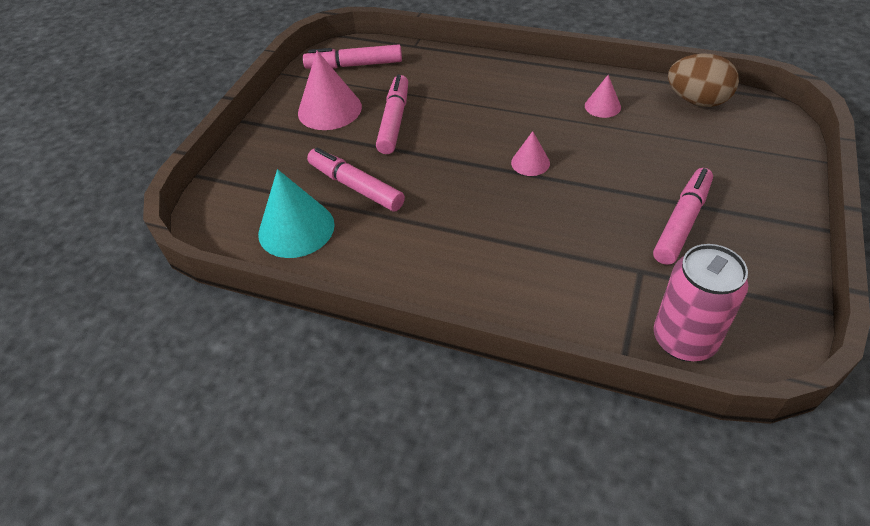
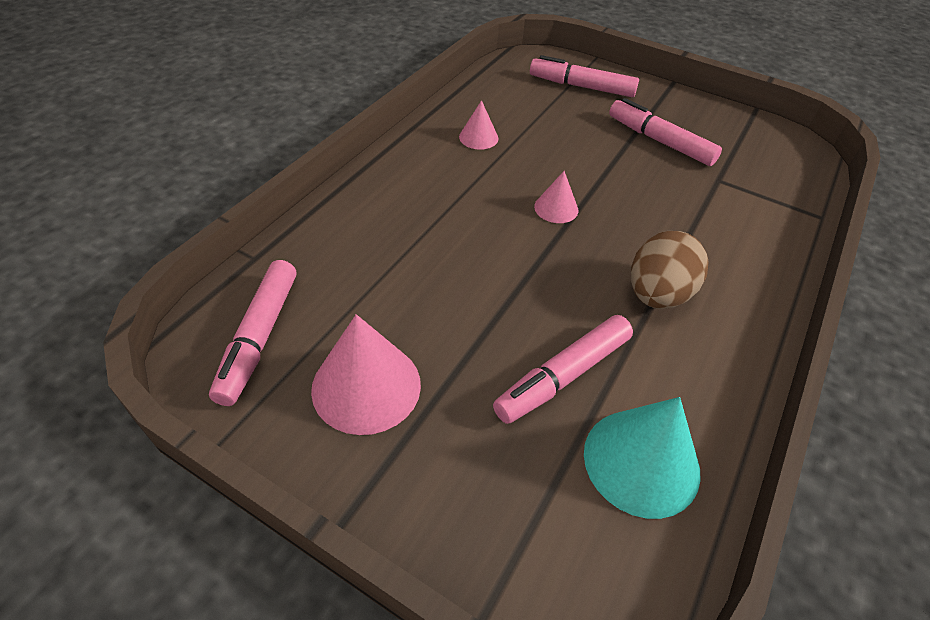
camera: 85 degrees left, 0 degrees up
(394, 121) = (431, 311): pink marker -> pink marker (582, 87)
(684, 340) = (794, 179): pink can -> none
(697, 101) = (495, 85): brown egg -> brown egg (657, 294)

